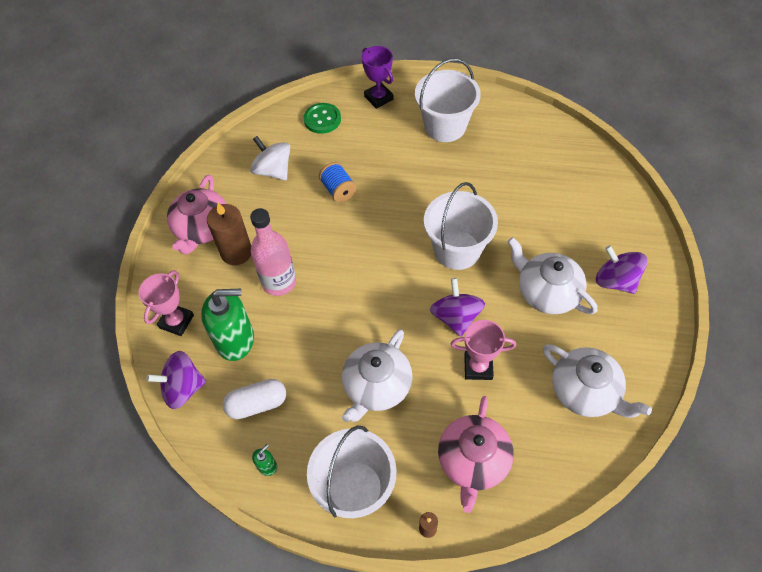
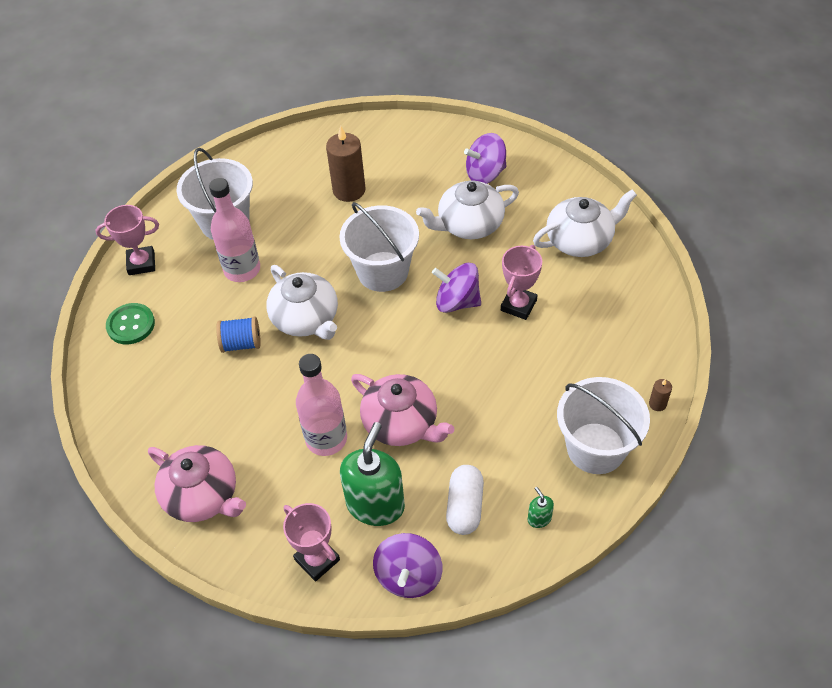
camera: 65 degrees left, 5 degrees down
(236, 252) = (260, 469): brown candle -> brown candle (349, 190)
(273, 170) = (169, 396): white spinning top -> none
(376, 386) = (498, 393): white teapot -> white teapot (306, 319)
(378, 98) = (141, 263): purple trophy -> pink trophy
(406, 158) = (242, 269): none -> pink bottle
(473, 461) = (609, 345): pink teapot -> pink teapot (401, 423)

